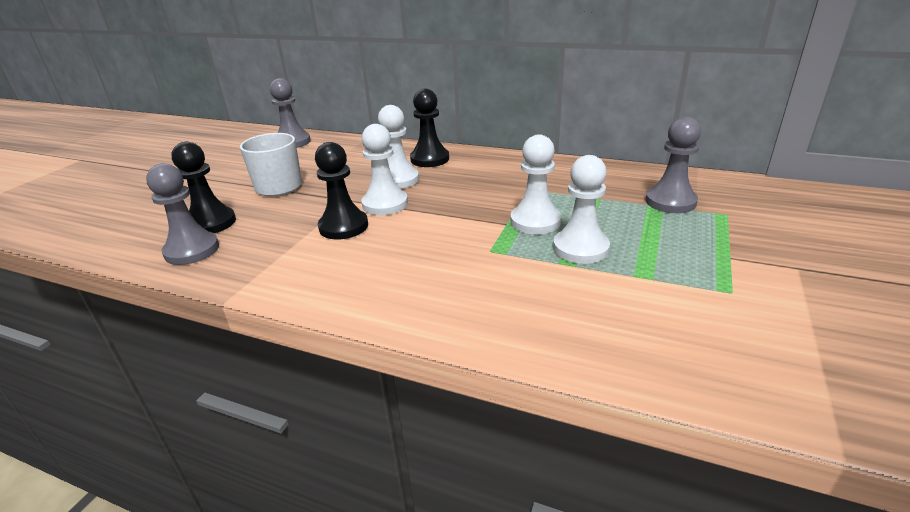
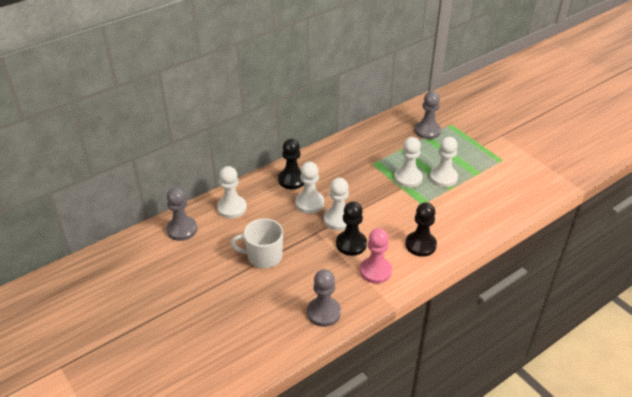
camera: 60 degrees left, 10 degrees up
(211, 223) = (292, 298): black pawn -> black pawn (420, 245)
(299, 261) = (375, 271): none -> pink pawn
(347, 149) = (232, 208): none -> white pawn

